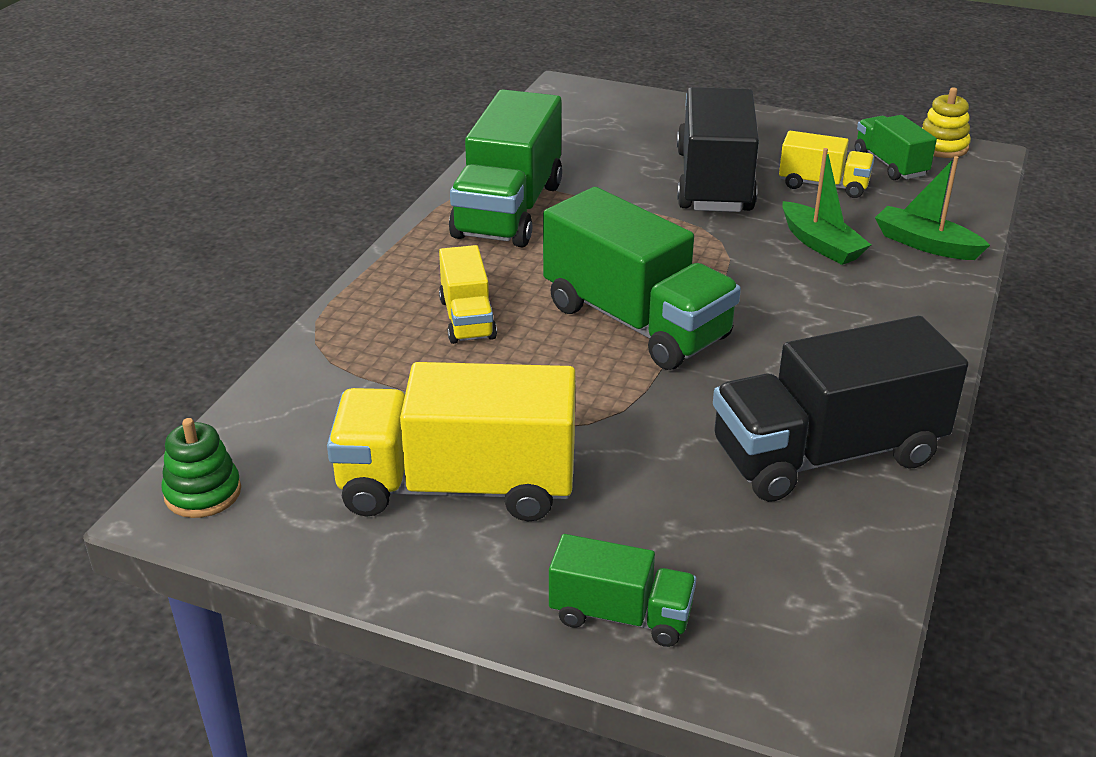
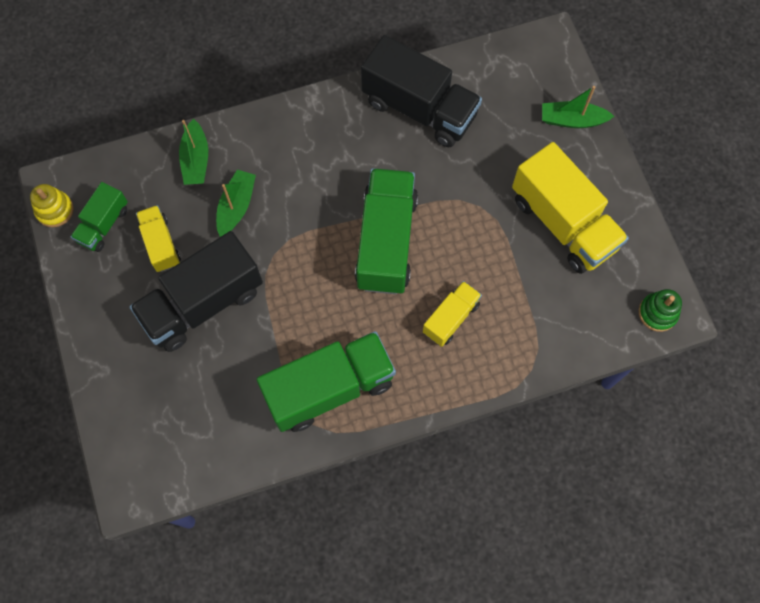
camera: 130 degrees left, 35 degrees up
(620, 615) = (572, 120): green truck -> green boat

